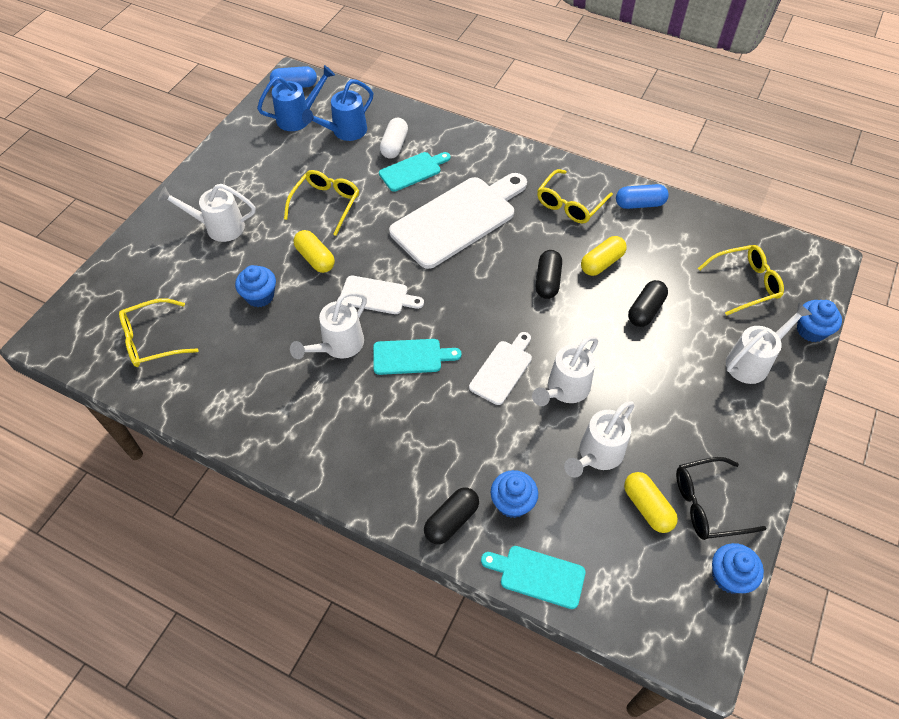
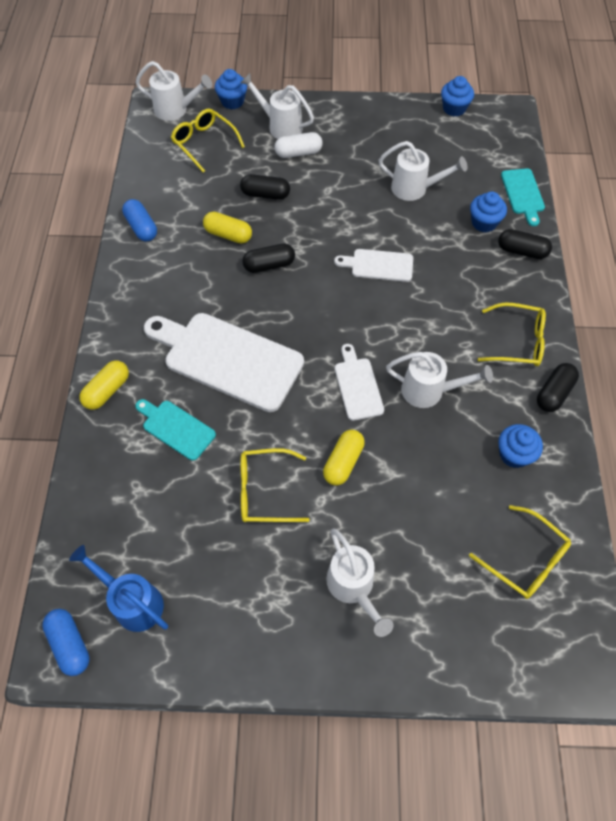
camera: 115 degrees left, 5 degrees up
(260, 296) = (417, 488): blue cupcake -> blue cupcake (514, 454)
(269, 447) = (554, 393): none -> black capsule
(345, 131) = (139, 530): blue watering can -> none
(394, 146) = (143, 464): white capsule -> white capsule (298, 153)
(411, 357) = (405, 331): turquoise cutting board -> none
(564, 389) = (372, 222): white watering can -> white watering can (175, 110)
(570, 204) = (165, 277): yellow glasses -> yellow glasses (517, 341)
(647, 507) = (435, 154): yellow capsule -> yellow capsule (107, 390)
(708, 504) = (412, 127): black glasses -> none

